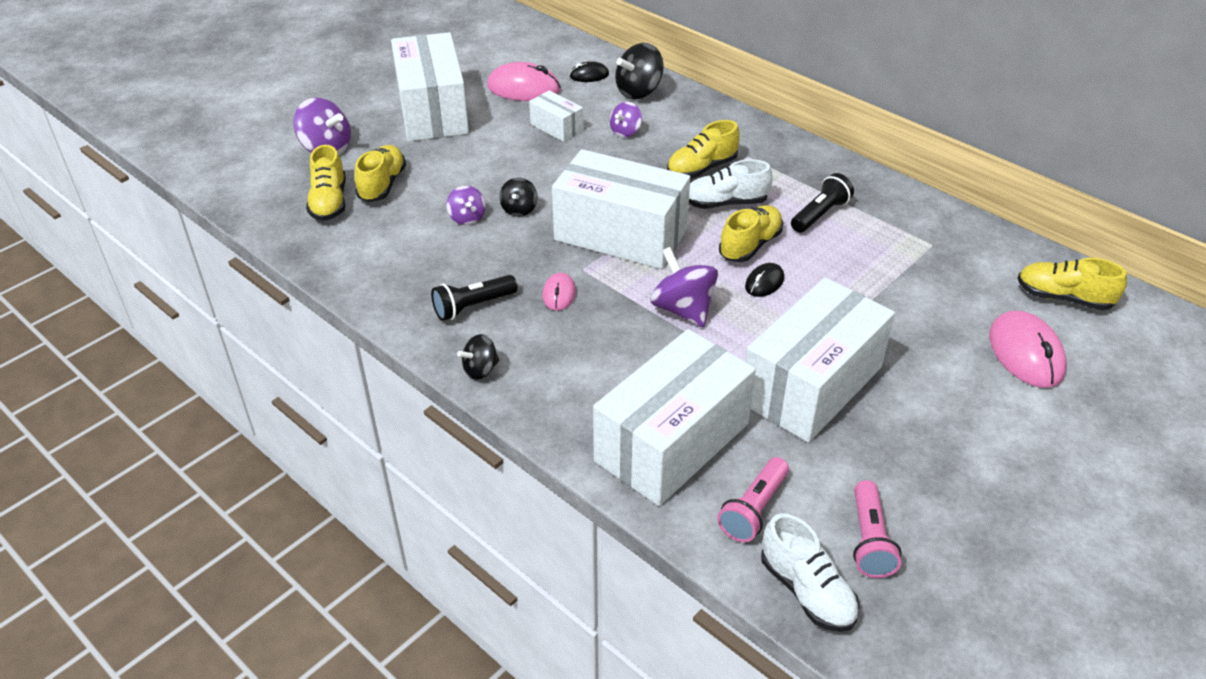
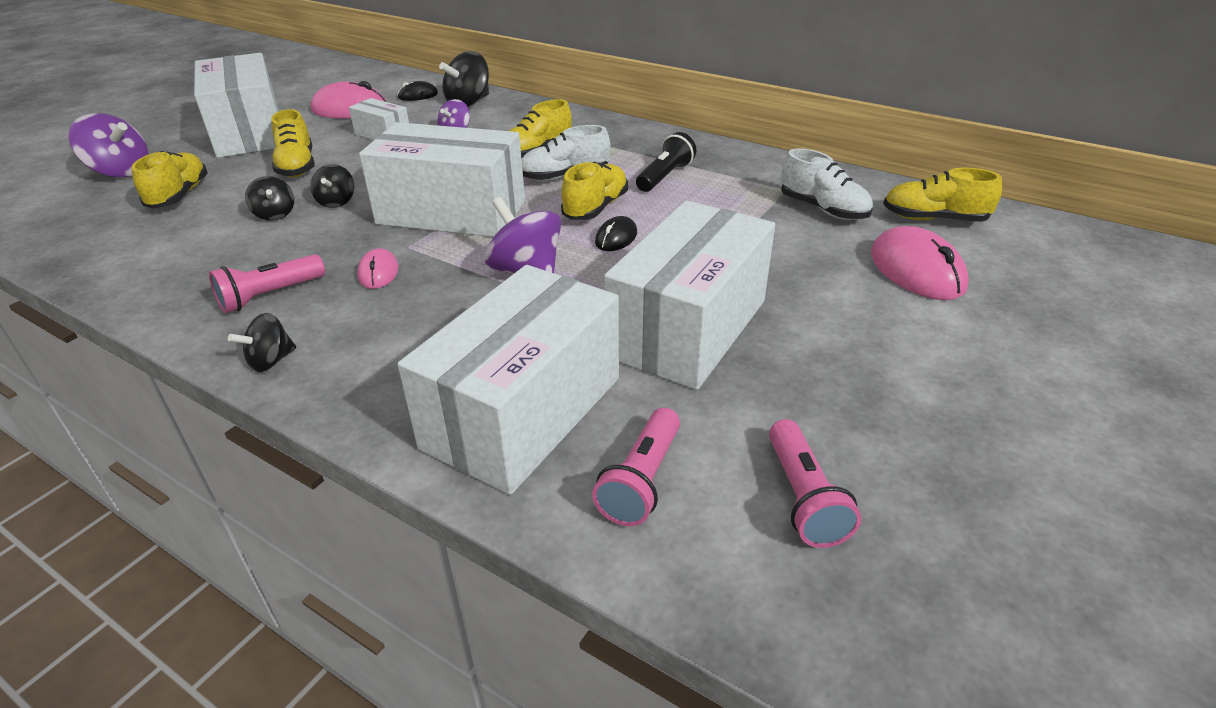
camera: 10 degrees left, 5 degrees down
(329, 202) = (110, 216): yellow shoe -> yellow shoe (297, 166)
(467, 218) = (275, 214): purple spinning top -> black spinning top
(473, 306) = (270, 296): black flashlight -> pink flashlight
(806, 591) = (735, 582): white shoe -> white shoe (823, 209)

